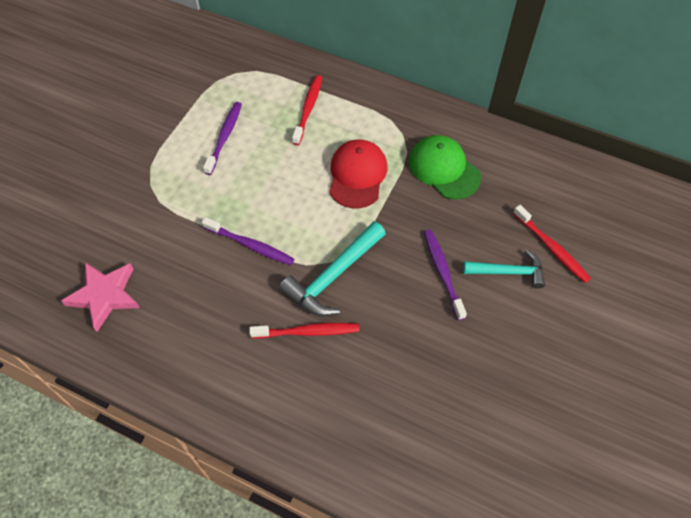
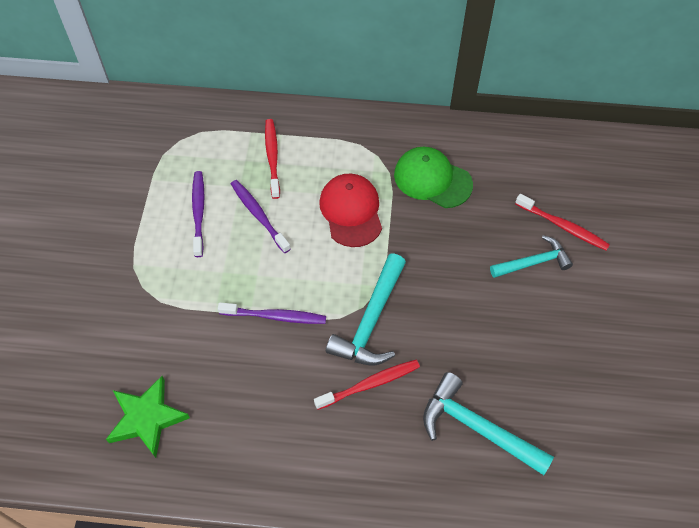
camera: 20 degrees left, 0 degrees up
(104, 296) = (147, 418): pink star -> green star
(389, 405) = (476, 428): none -> turquoise hammer
(443, 273) = (473, 283): purple toothbrush -> purple toothbrush (259, 215)

